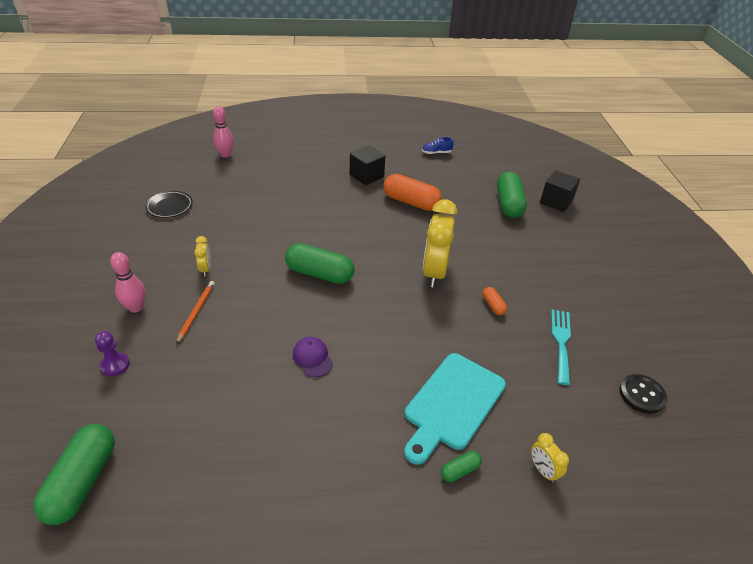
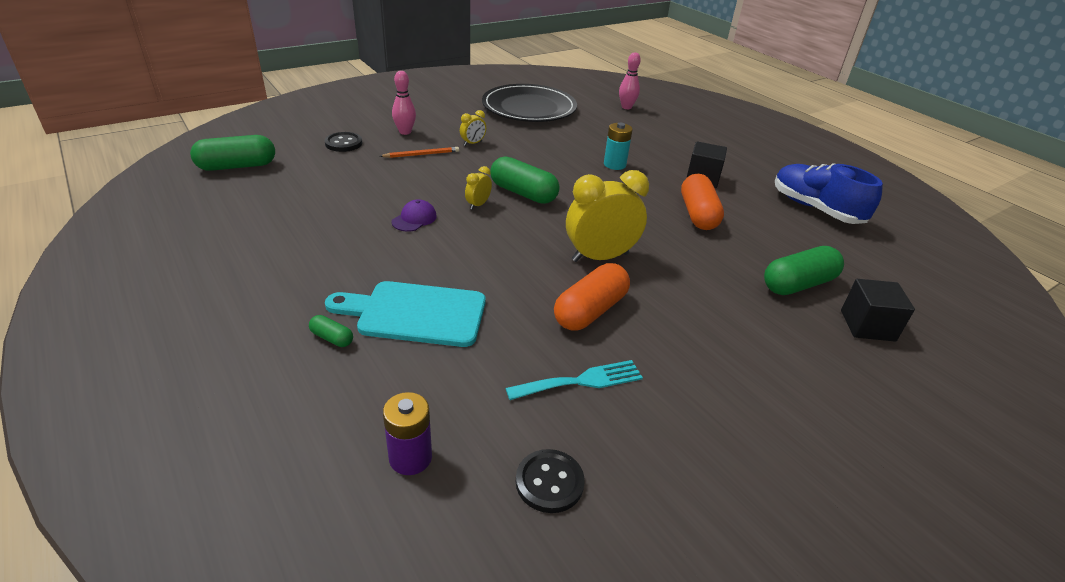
camera: 60 degrees right, 5 degrees down
(115, 365) = (343, 143): purple pawn -> black button
(169, 206) = (529, 108): black plate -> black plate, size x2.21
(314, 206) = (614, 165): none -> turquoise battery
(319, 274) = (523, 193): green capsule -> green capsule turned 45 degrees counterclockwise
(436, 153) = (815, 209): blue shoe -> blue shoe, size x2.38
(493, 305) = (590, 311): orange capsule -> orange capsule, size x2.13
(543, 470) = (363, 401): yellow clock -> yellow clock (478, 205)
(606, 459) = (410, 458): none -> purple battery

